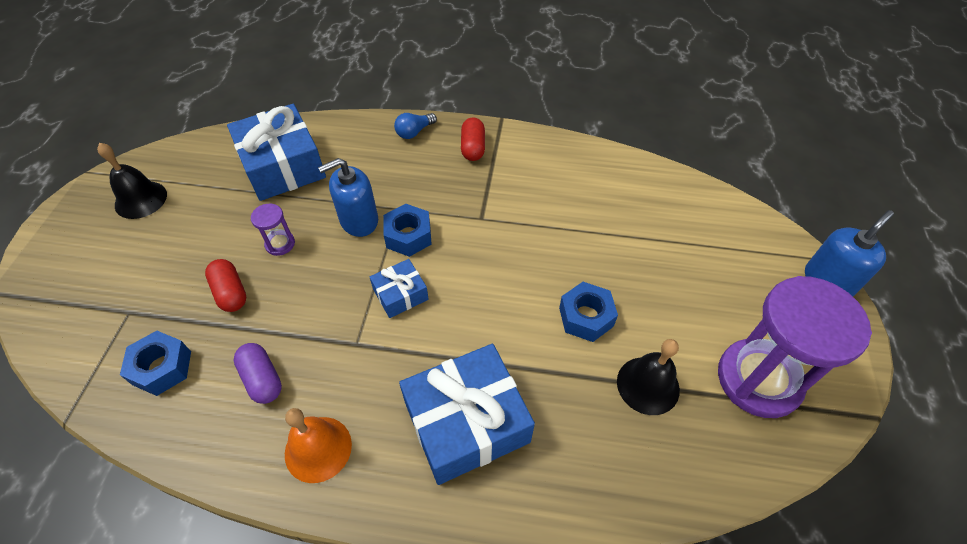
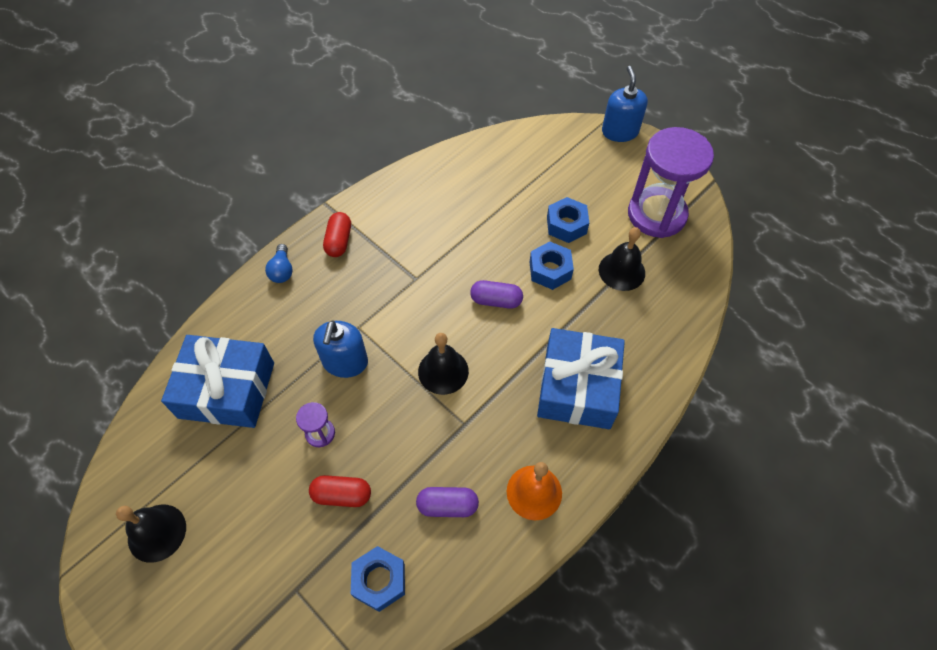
camera: 55 degrees left, 5 degrees up
(400, 294) = (443, 371): blue gift -> black bell
(408, 236) = (391, 336): blue nut -> blue nut (566, 225)
(473, 148) = (339, 241): red capsule -> red capsule turned 60 degrees clockwise
(510, 291) = (496, 300): none -> purple capsule

